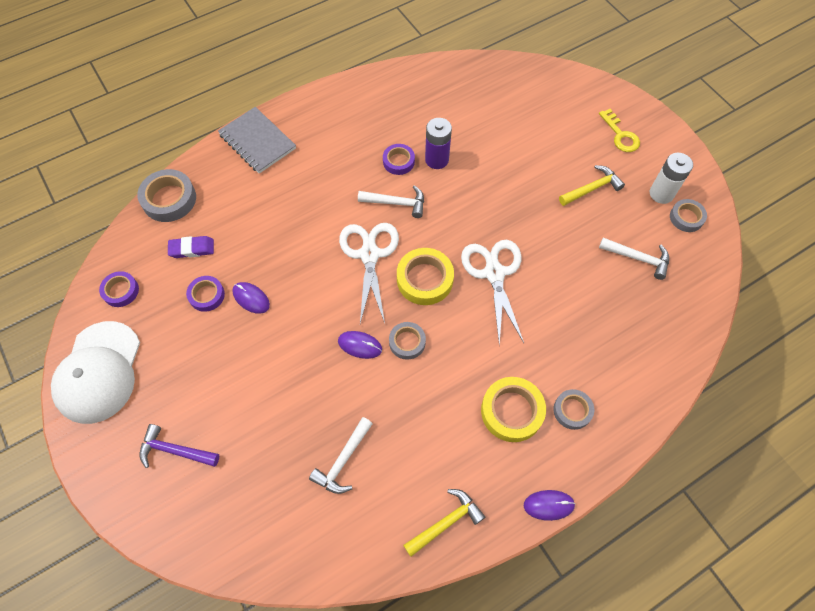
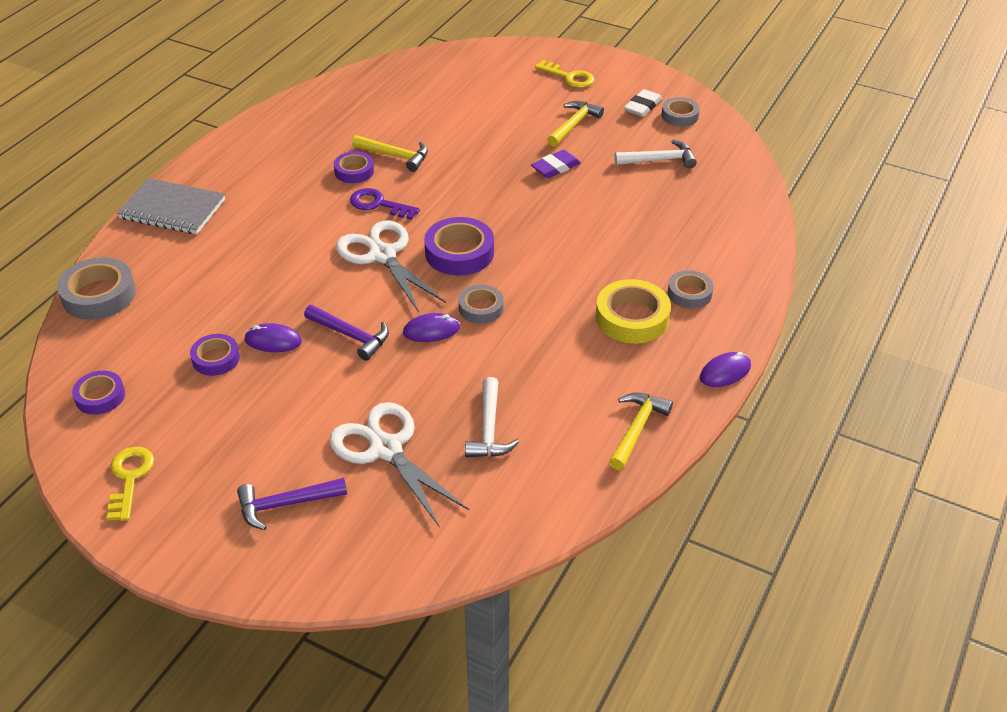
camera: 30 degrees left, 20 degrees down
(98, 372) = (129, 478): white cap -> yellow key
(192, 249) = (164, 326): purple eraser -> purple eraser (555, 167)
(303, 321) = (351, 335): none -> purple hammer
(396, 203) = (378, 204): white hammer -> purple key
(425, 279) = (459, 252): yellow tape -> purple tape
(436, 159) = (395, 156): purple battery -> yellow hammer
(494, 273) = (528, 221): white scissors -> white scissors (386, 449)
(661, 193) = (642, 106): white battery -> white eraser

